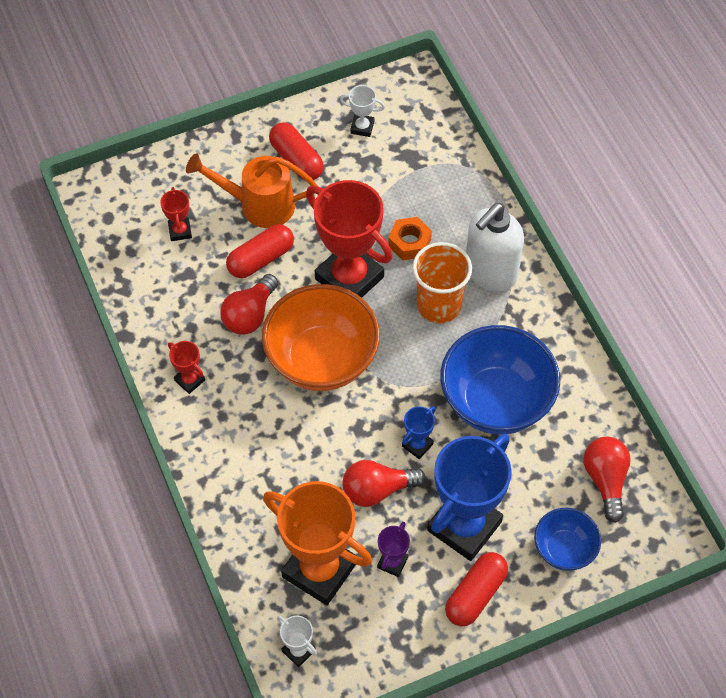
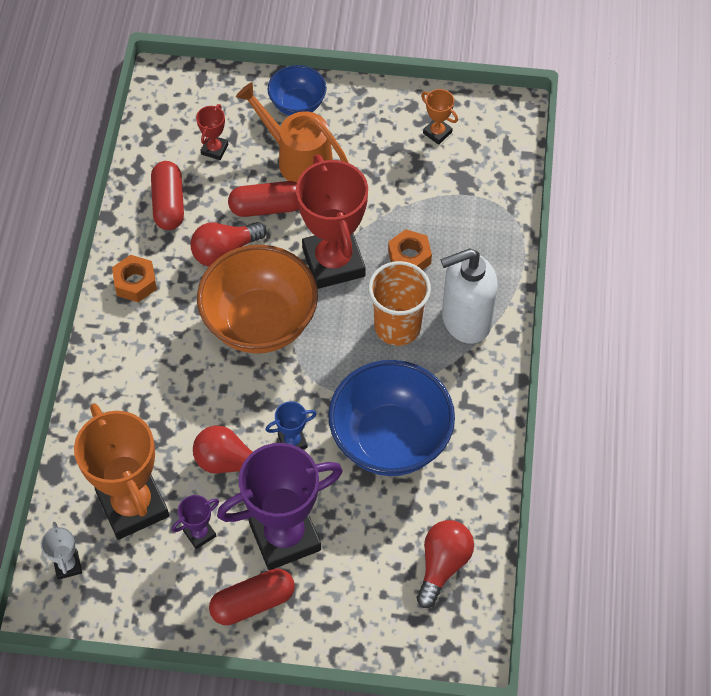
camera: 30 degrees right, 0 degrees up
(189, 380) = (135, 283): red trophy -> orange nut
(296, 160) = (358, 134): red capsule -> red capsule (169, 204)
(362, 127) = (437, 133): white trophy -> orange trophy
(464, 526) = (284, 536): blue trophy -> purple trophy
(564, 549) = (360, 606): blue bowl -> blue bowl (297, 104)

